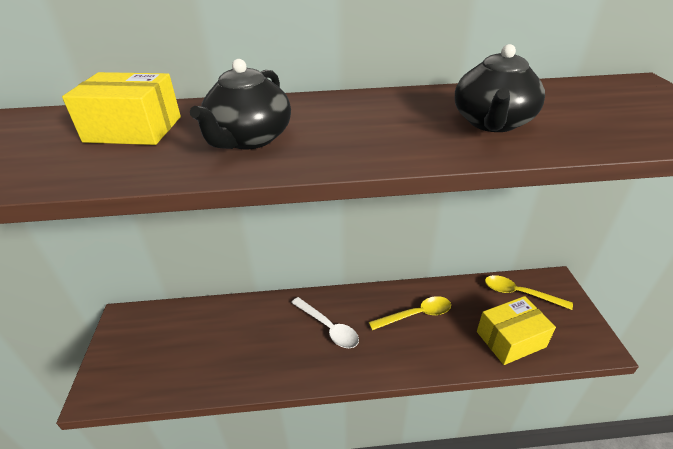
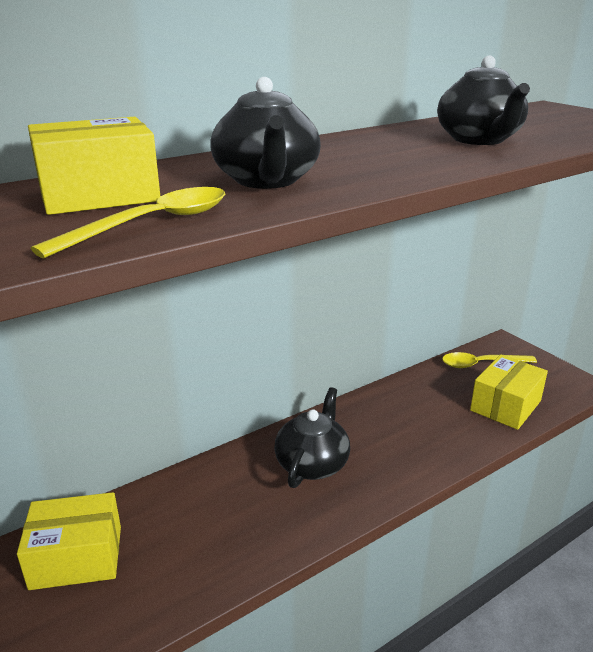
camera: 30 degrees left, 10 degrees down
(158, 332) = (76, 557): none -> yellow box
(328, 327) = (312, 463): white spoon -> black teapot
(416, 315) = (399, 416): yellow spoon -> yellow spoon (152, 224)

